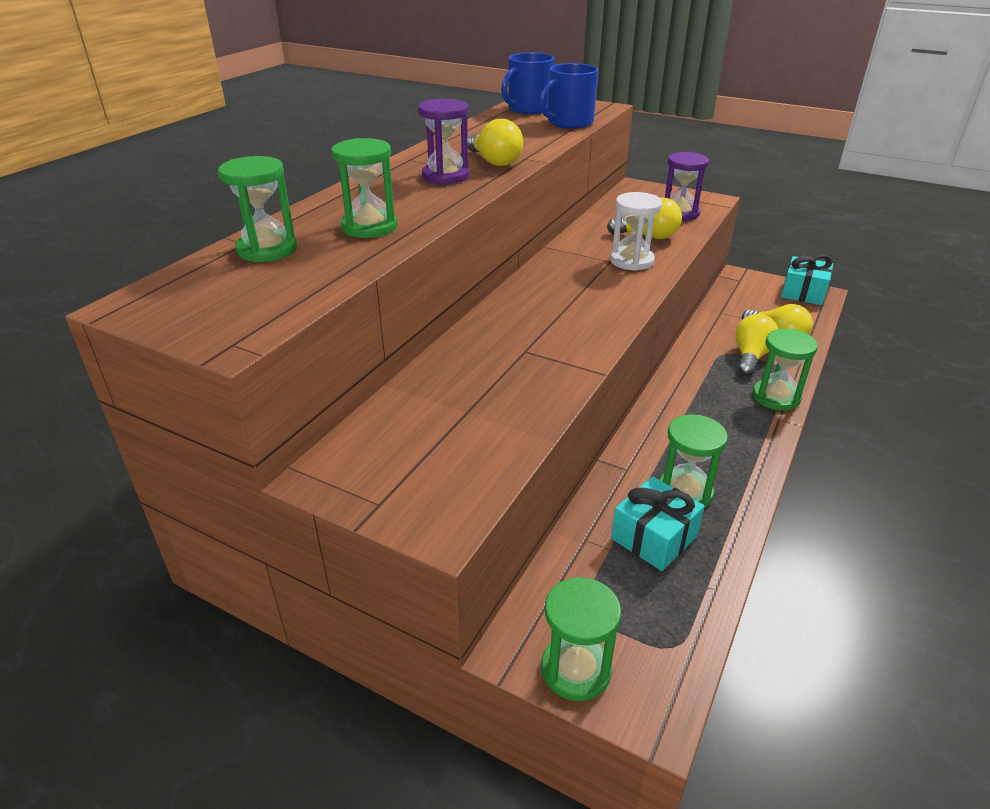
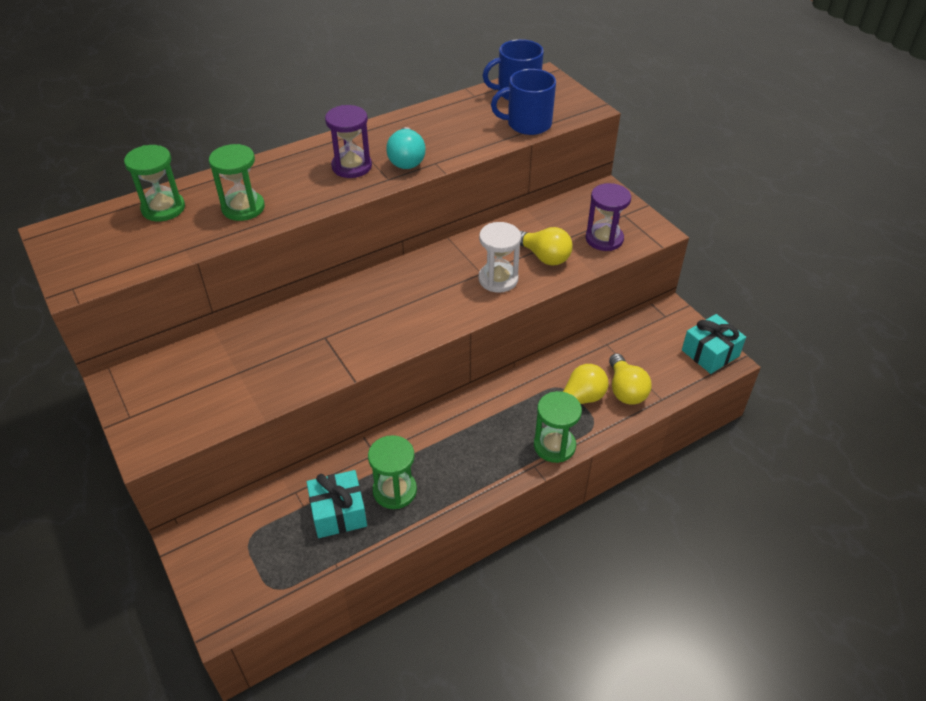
camera: 30 degrees right, 10 degrees up
(494, 161) = (406, 160): yellow light bulb -> turquoise light bulb
(575, 670) = (207, 571): green hourglass -> none

